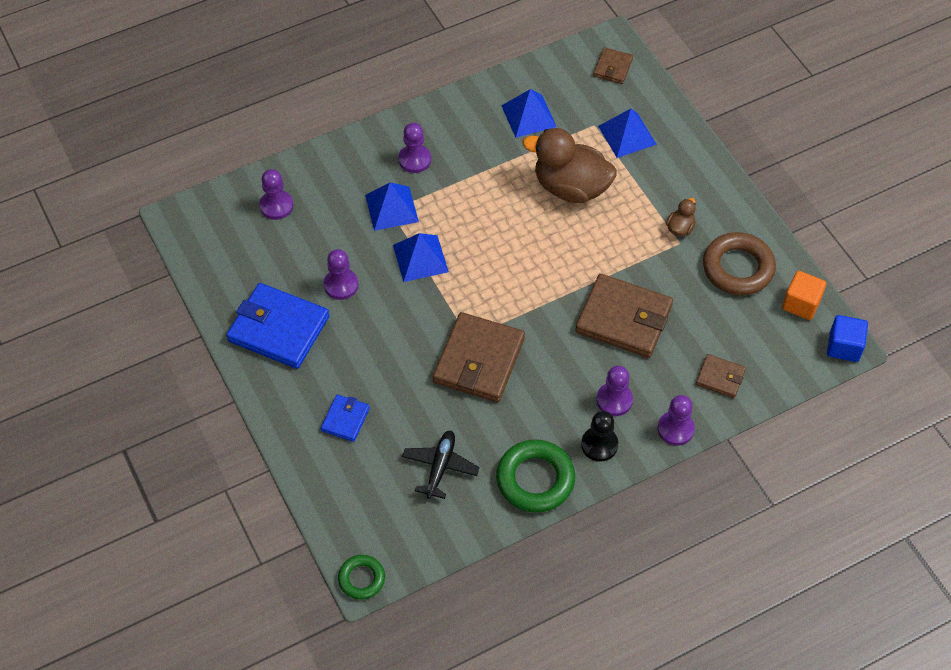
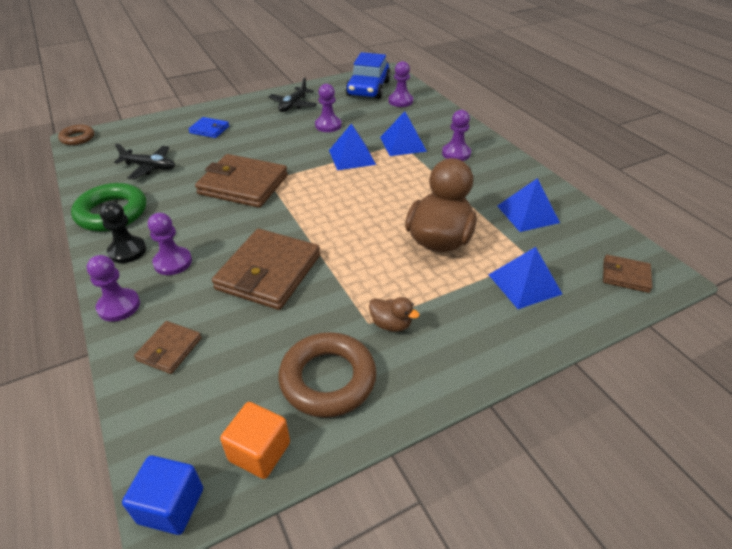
camera: 90 degrees right, 15 degrees down
(233, 241) = (368, 88): none -> blue car
(278, 329) = (293, 105): blue wallet -> black plane
(361, 579) = (77, 138): green ring -> brown ring

